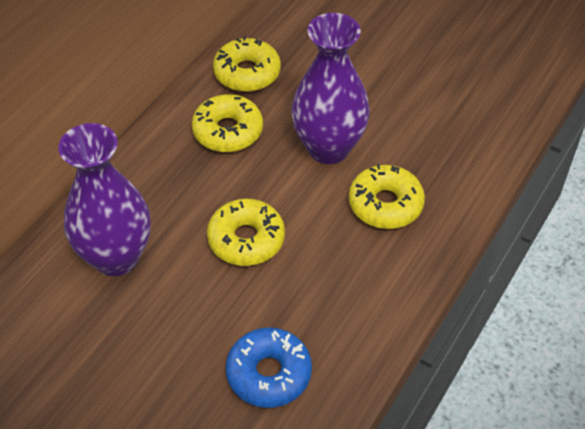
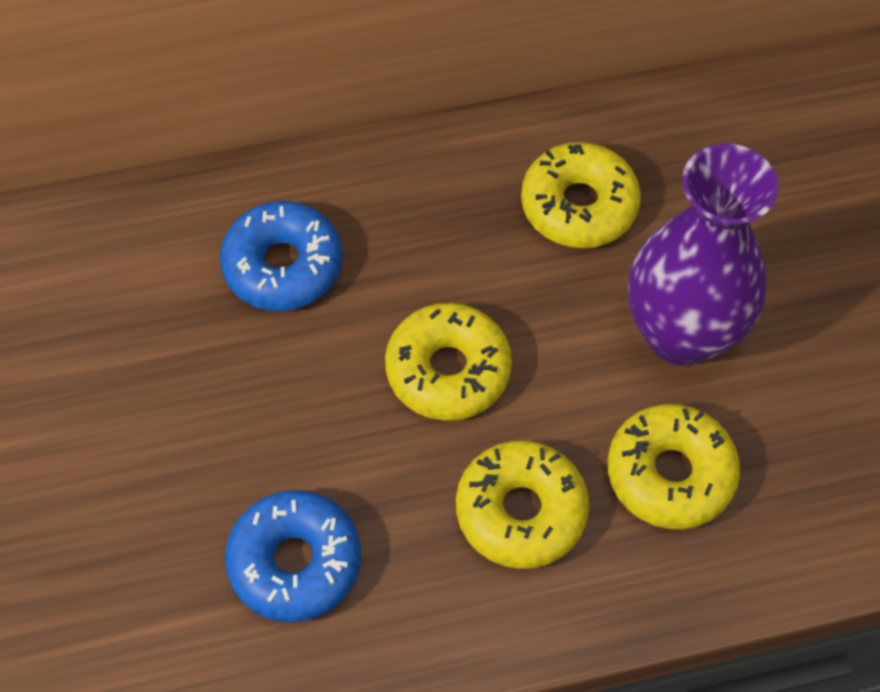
camera: 45 degrees right, 10 degrees up
(116, 257) = (283, 266): purple vase -> blue donut
(247, 73) = (689, 142): yellow donut -> yellow donut (521, 511)

